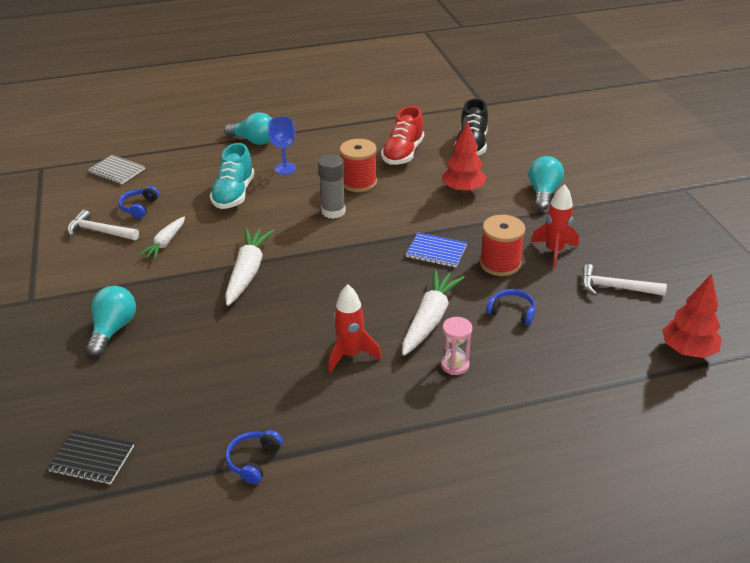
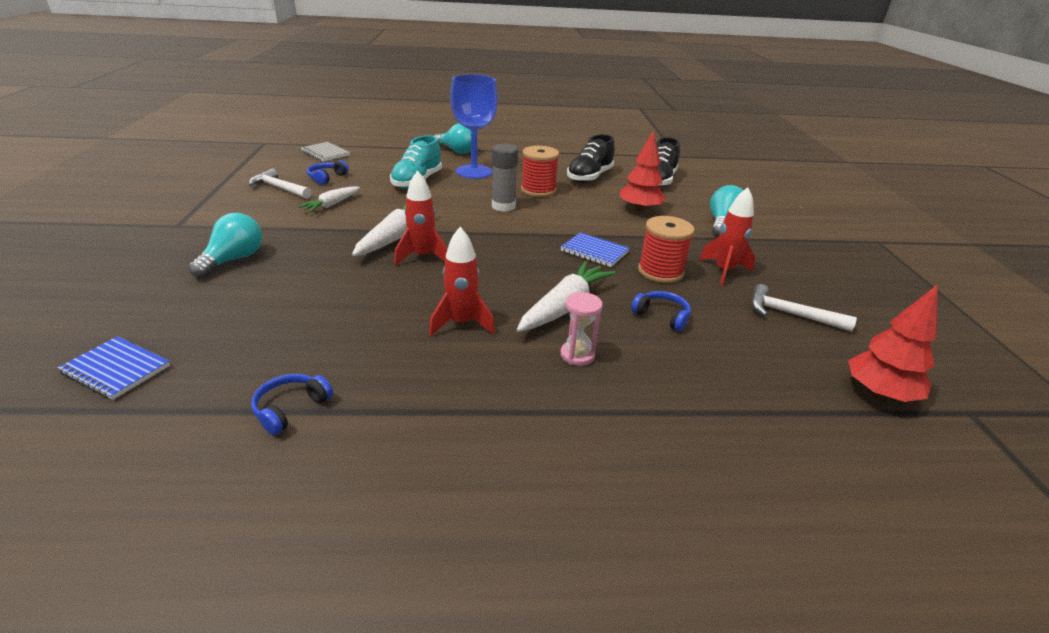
camera: 10 degrees right, 5 degrees down
(92, 459) = (116, 370): black notebook -> blue notebook
(284, 290) = (422, 257): none -> red rocket
(285, 168) = (474, 172): blue goblet -> blue goblet, size x1.77
(403, 153) = (589, 177): red shoe -> black shoe

